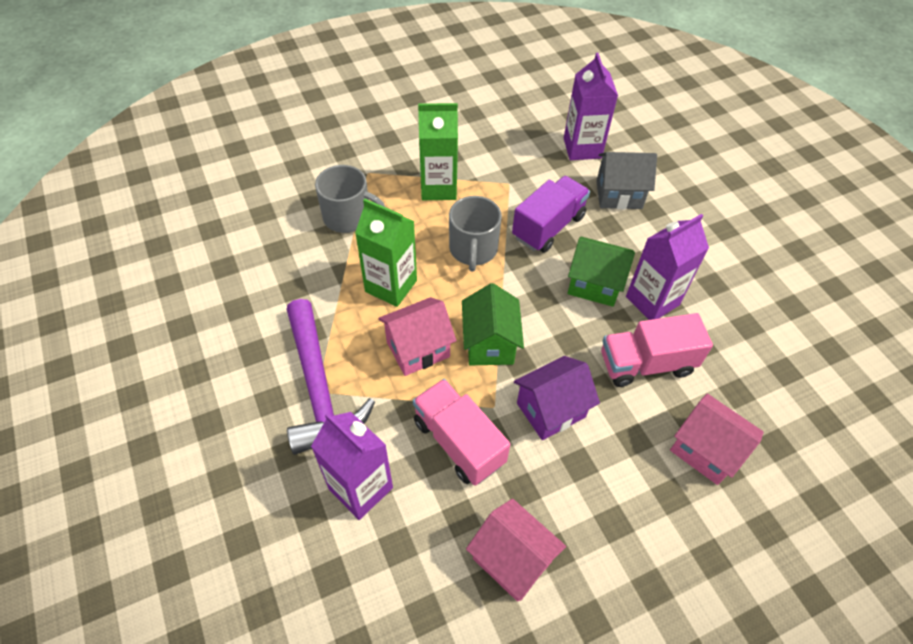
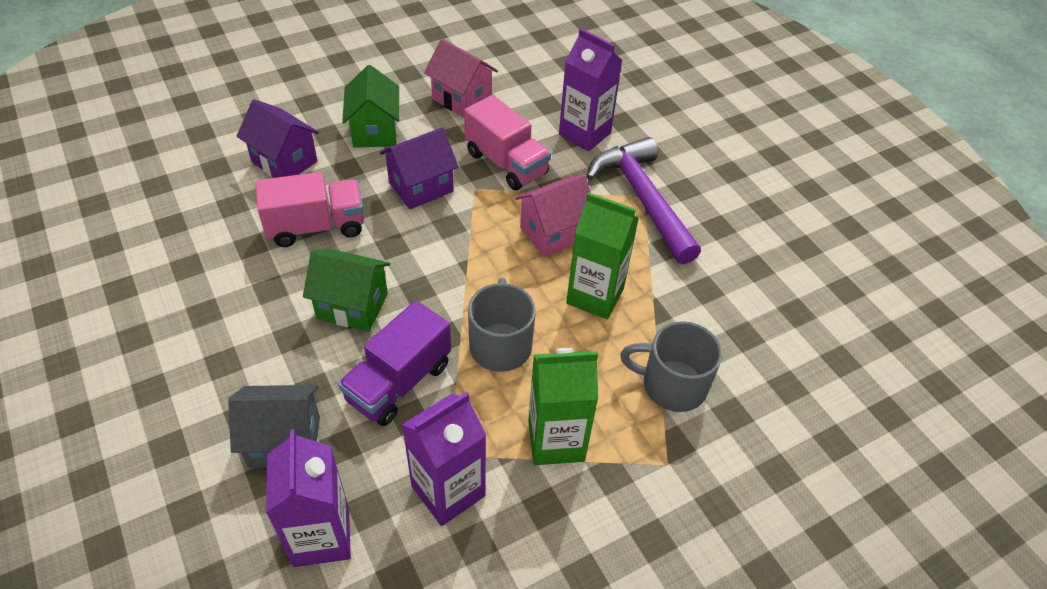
camera: 175 degrees right, 5 degrees down
(489, 343) = (479, 240): green house -> green house (375, 131)
(652, 301) = (287, 289): purple carton -> purple carton (448, 491)
(705, 450) = (284, 162): pink house -> purple house

